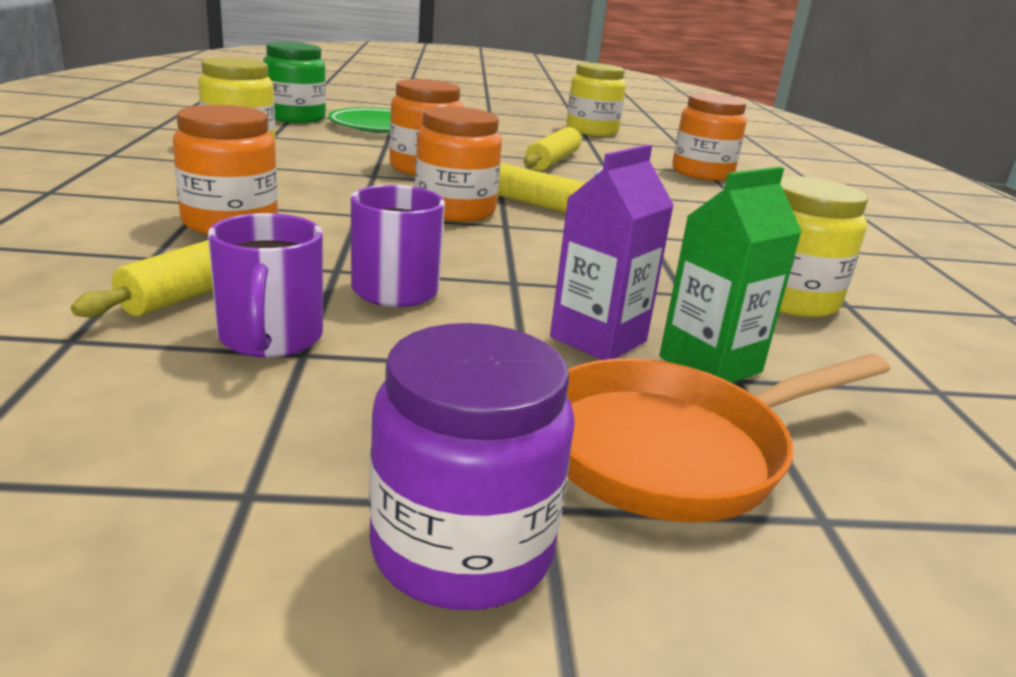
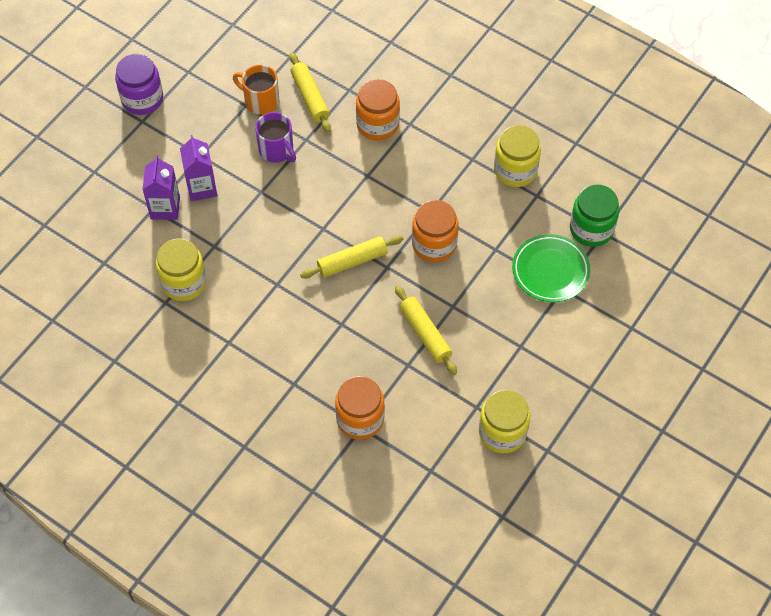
camera: 130 degrees right, 35 degrees up
(270, 339) = (260, 101): purple mug -> orange mug
(455, 210) = (354, 219): orange jar -> none
(675, 450) = (138, 162): orange pan -> none
(710, 364) = (165, 208): green carton -> purple carton

